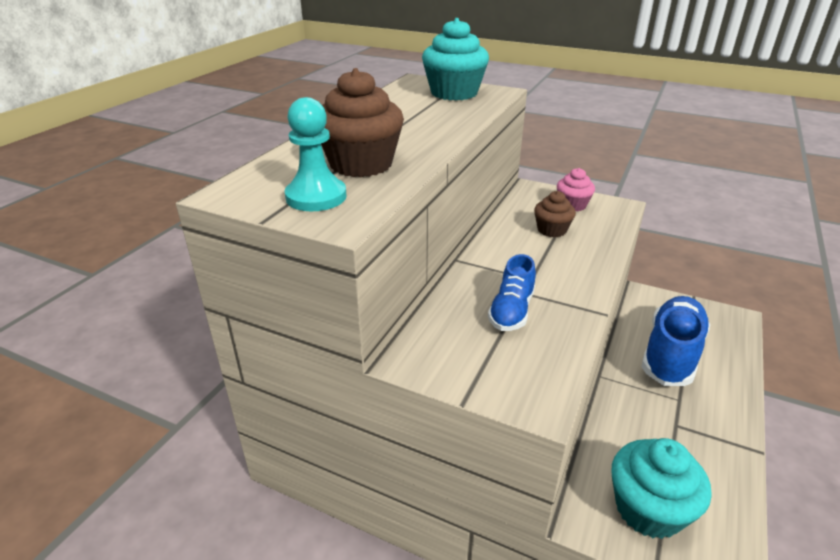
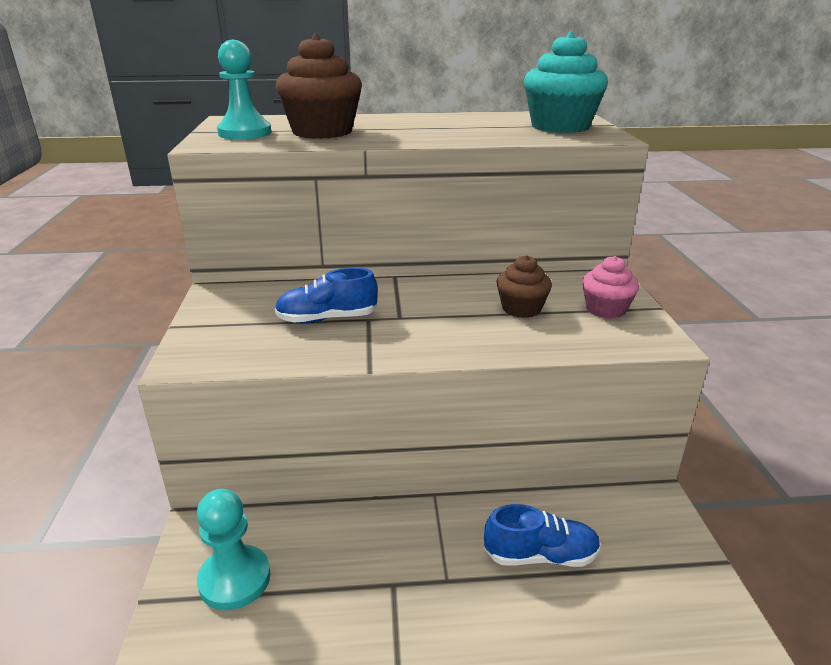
camera: 60 degrees right, 5 degrees down
(648, 509) = (235, 579): turquoise cupcake -> turquoise pawn
(671, 354) = (540, 556): blue shoe -> blue shoe, size x0.56

